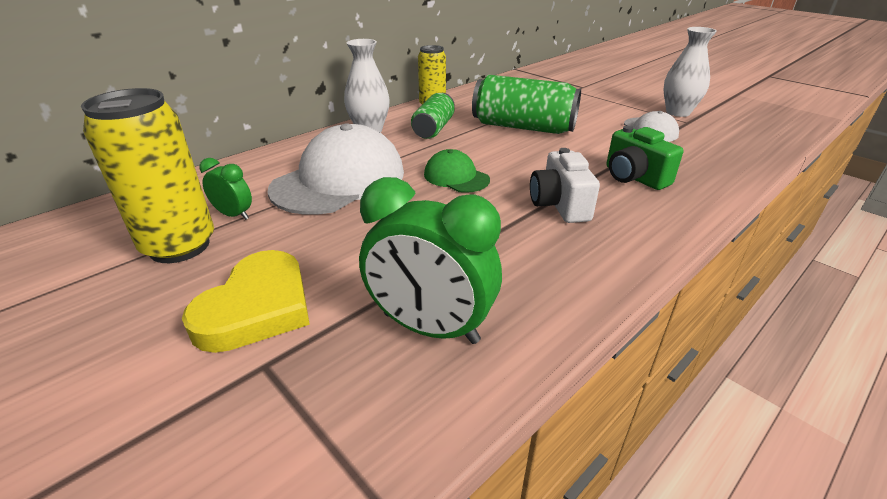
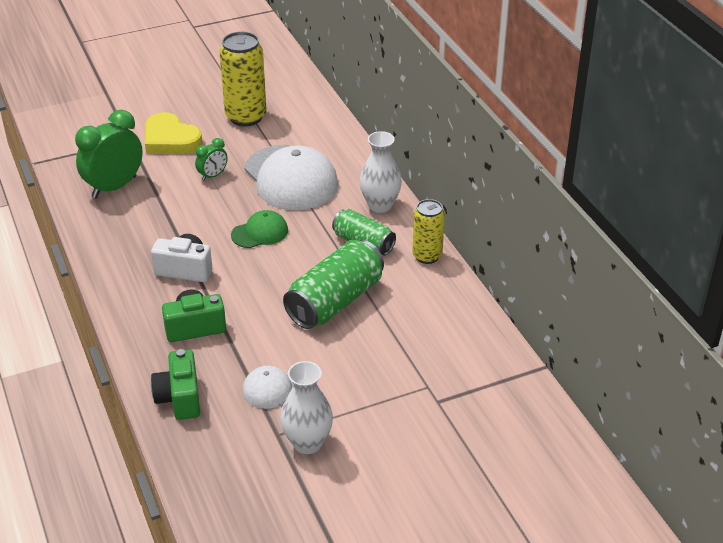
camera: 110 degrees right, 5 degrees up
(234, 215) = (269, 134): green clock -> green clock (213, 176)
(721, 163) = (179, 398): none -> green camera

